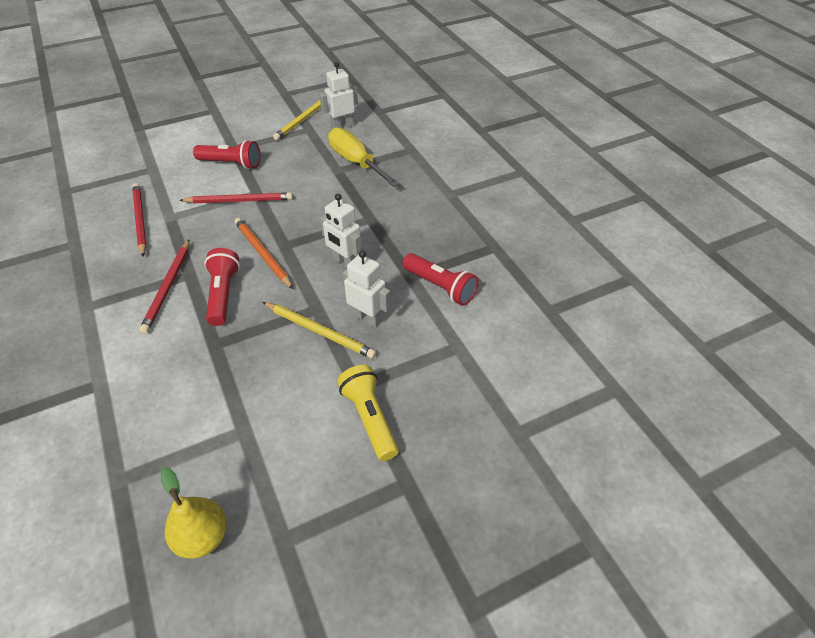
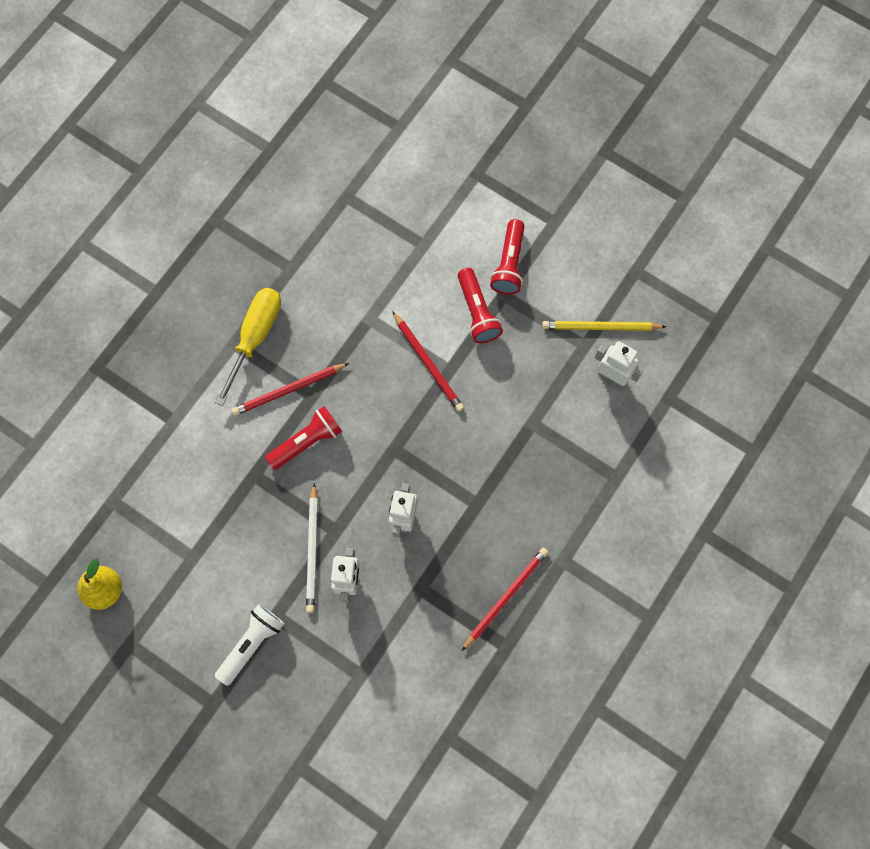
camera: 60 degrees right, 25 degrees up
(140, 220) = (349, 297): red pencil -> red pencil (505, 598)
(263, 254) = (371, 439): orange pencil -> none
(319, 331) = (312, 549): yellow pencil -> white pencil
(356, 162) = (557, 433): yellow screwdriver -> yellow screwdriver (255, 337)
(369, 418) = (252, 644): yellow flashlight -> white flashlight
(440, 287) = (422, 623): red flashlight -> red flashlight (509, 264)

